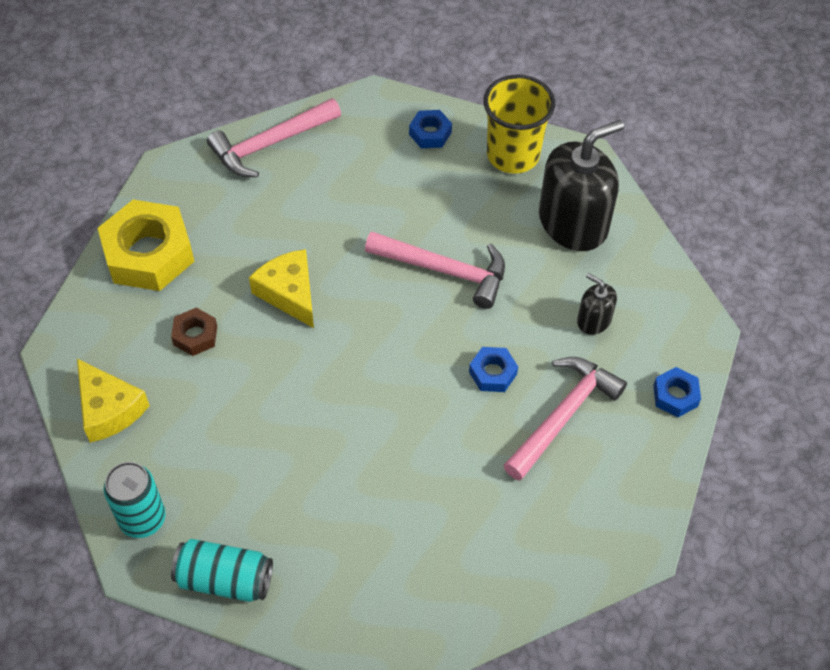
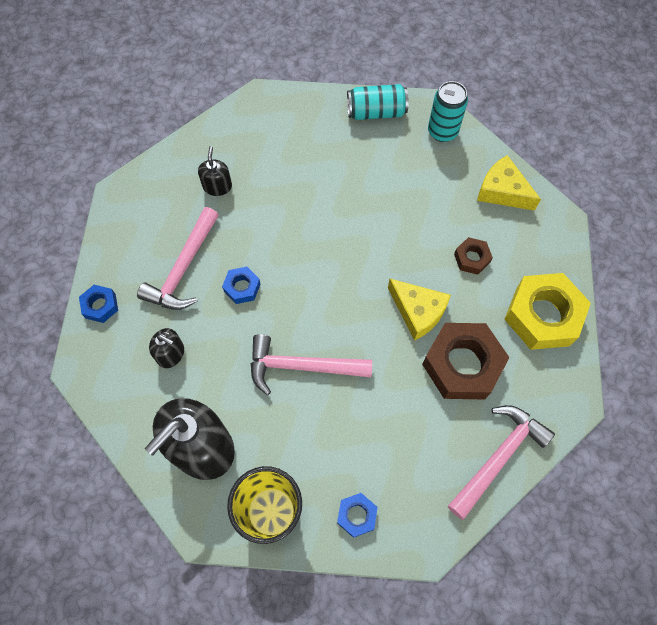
camera: 165 degrees right, 10 degrees up
(265, 229) = (462, 365): none -> brown nut
(496, 520) = (217, 186): none -> black soap dispenser

